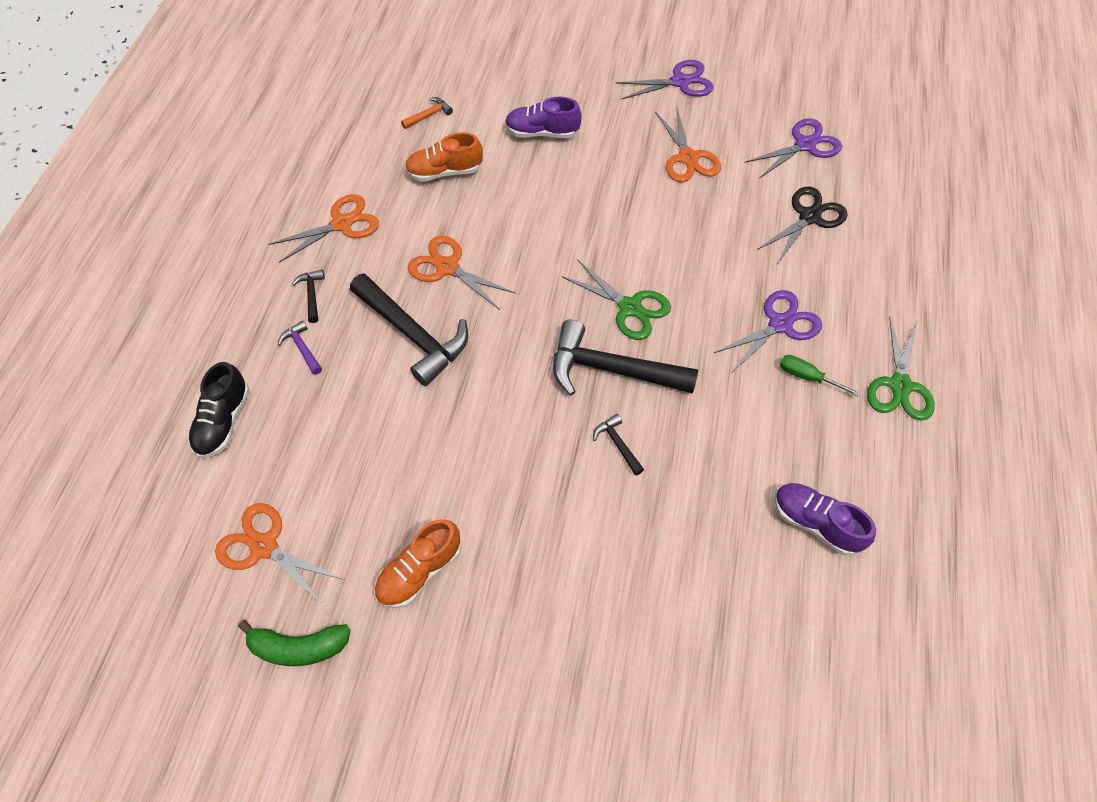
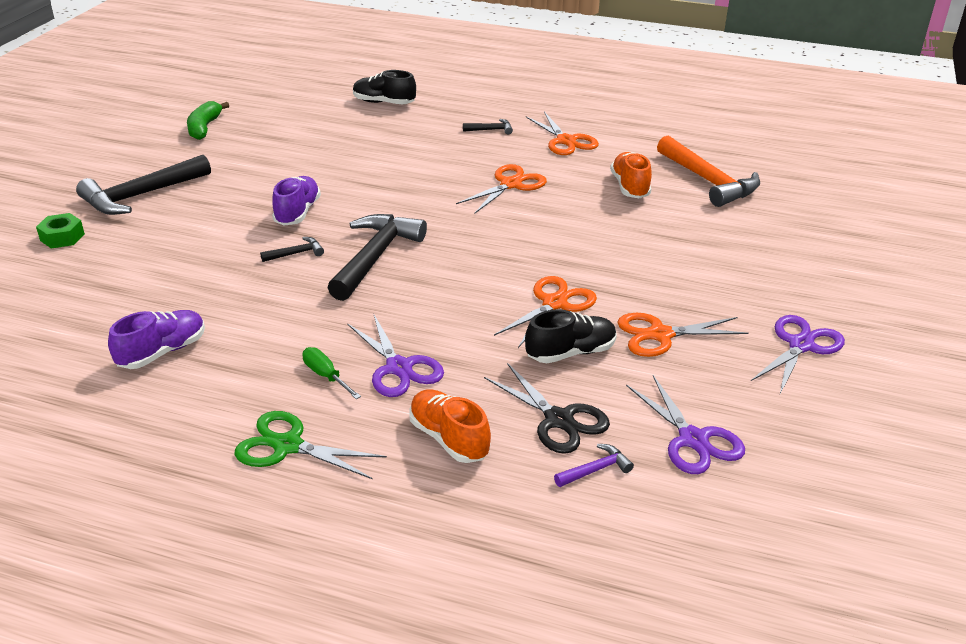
camera: 95 degrees right, 25 degrees down
(264, 547) = (280, 117): orange scissors -> orange scissors (554, 304)
(302, 348) = (439, 127): purple hammer -> purple hammer (596, 469)
(413, 335) = (440, 168): black hammer -> black hammer (141, 195)
(420, 571) = (231, 166): orange shoe -> orange shoe (449, 439)
(429, 115) = (709, 181): orange hammer -> orange hammer, size x2.29
(542, 133) = (691, 241): purple shoe -> purple shoe (297, 213)
(628, 729) = (62, 237): none -> green nut
(630, 307) = (444, 274): green scissors -> none
(680, 82) = (800, 345): purple scissors -> purple scissors turned 135 degrees counterclockwise
(726, 212) = (570, 353): none -> black shoe
(806, 376) = (325, 375): green screwdriver -> green screwdriver turned 75 degrees counterclockwise

